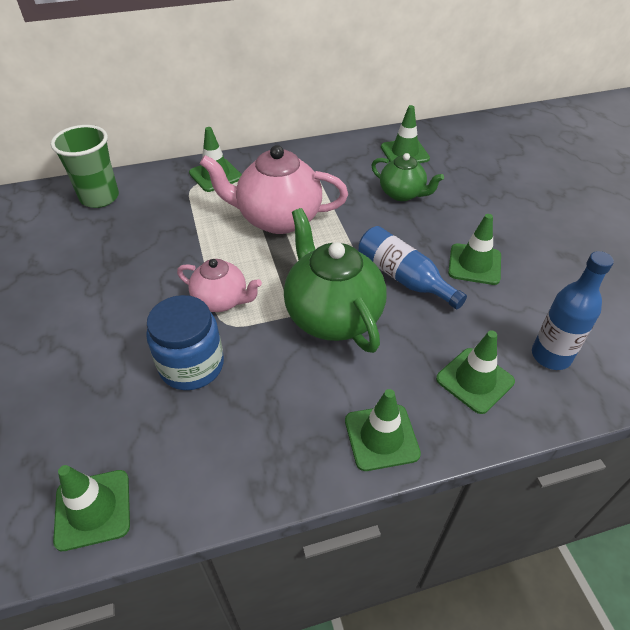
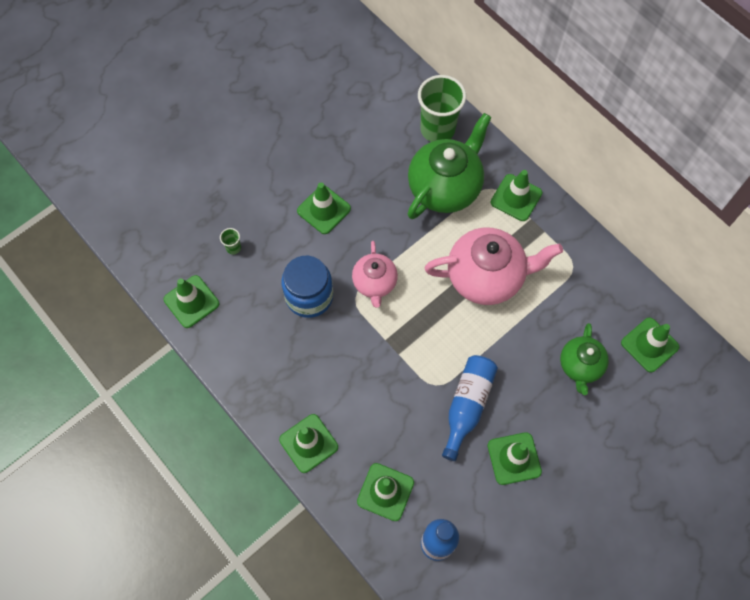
camera: 65 degrees right, 20 degrees up
(61, 423) = (233, 248): none -> green cup
(98, 312) = (324, 210): none -> green traffic cone
(277, 219) = (486, 277): pink teapot -> pink teapot turned 105 degrees clockwise
(332, 315) = (399, 367): green teapot -> green teapot (445, 187)

